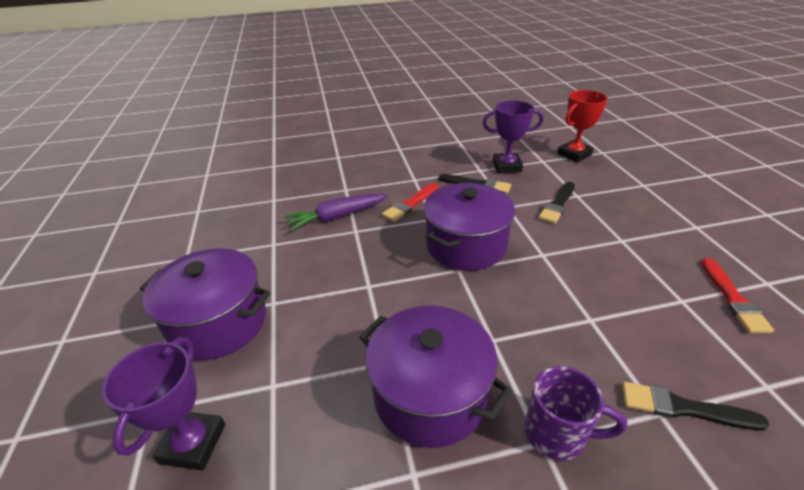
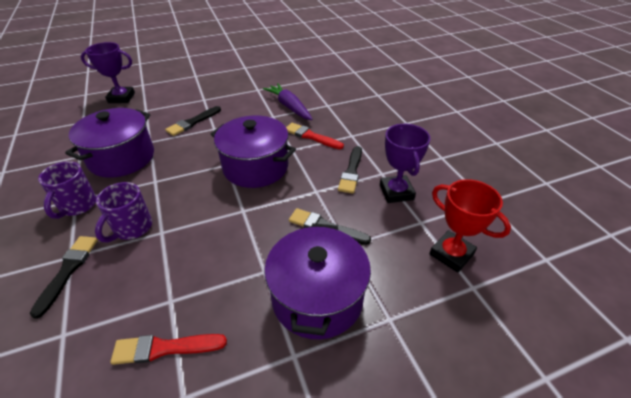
camera: 80 degrees right, 5 degrees up
(218, 323) = (191, 87): purple pot -> purple pot (317, 298)
(343, 310) = (193, 122): none -> black brush
(591, 350) = (132, 228): none -> purple mug

